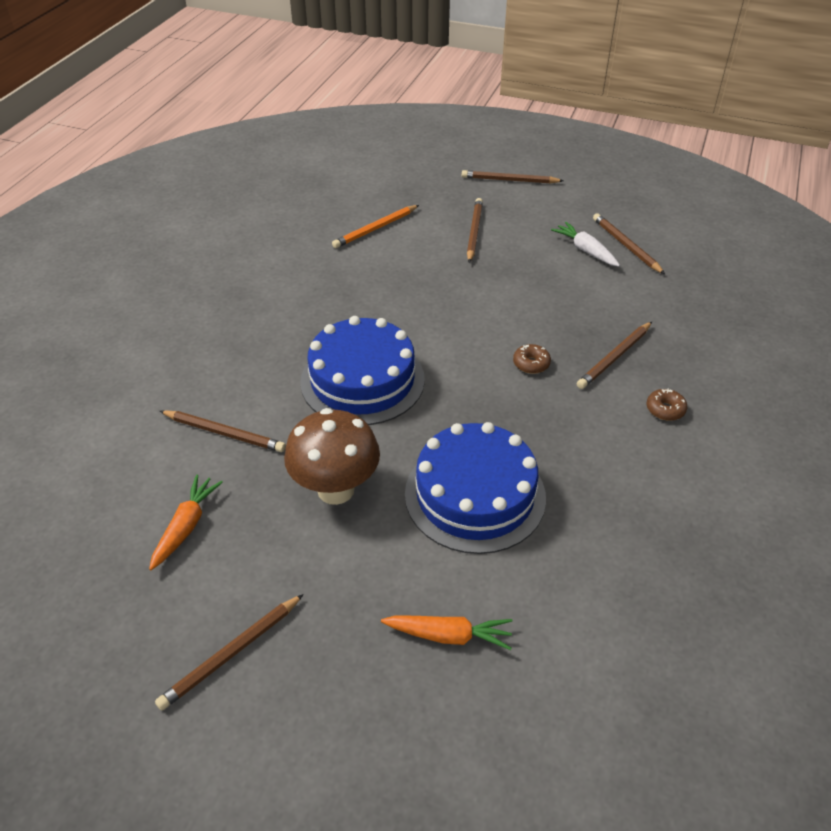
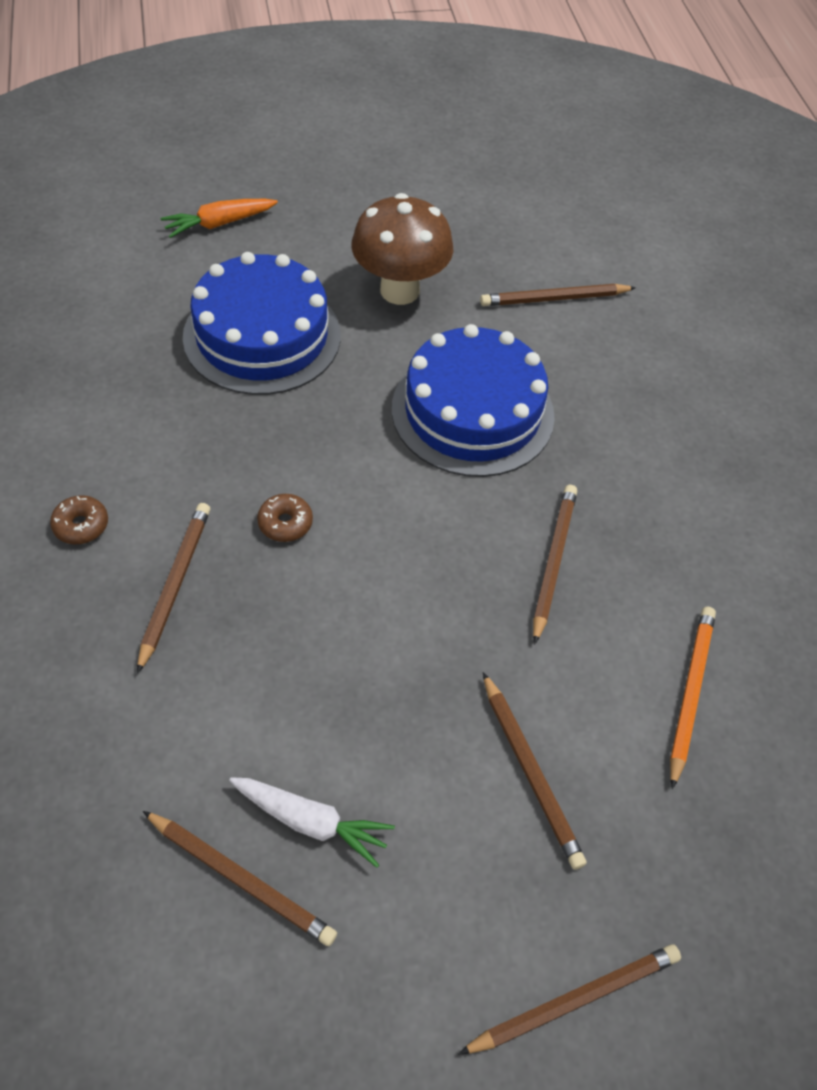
camera: 145 degrees right, 10 degrees up
(186, 526) = (499, 217): orange carrot -> none
(231, 653) = (377, 160): brown pencil -> brown pencil (553, 562)

